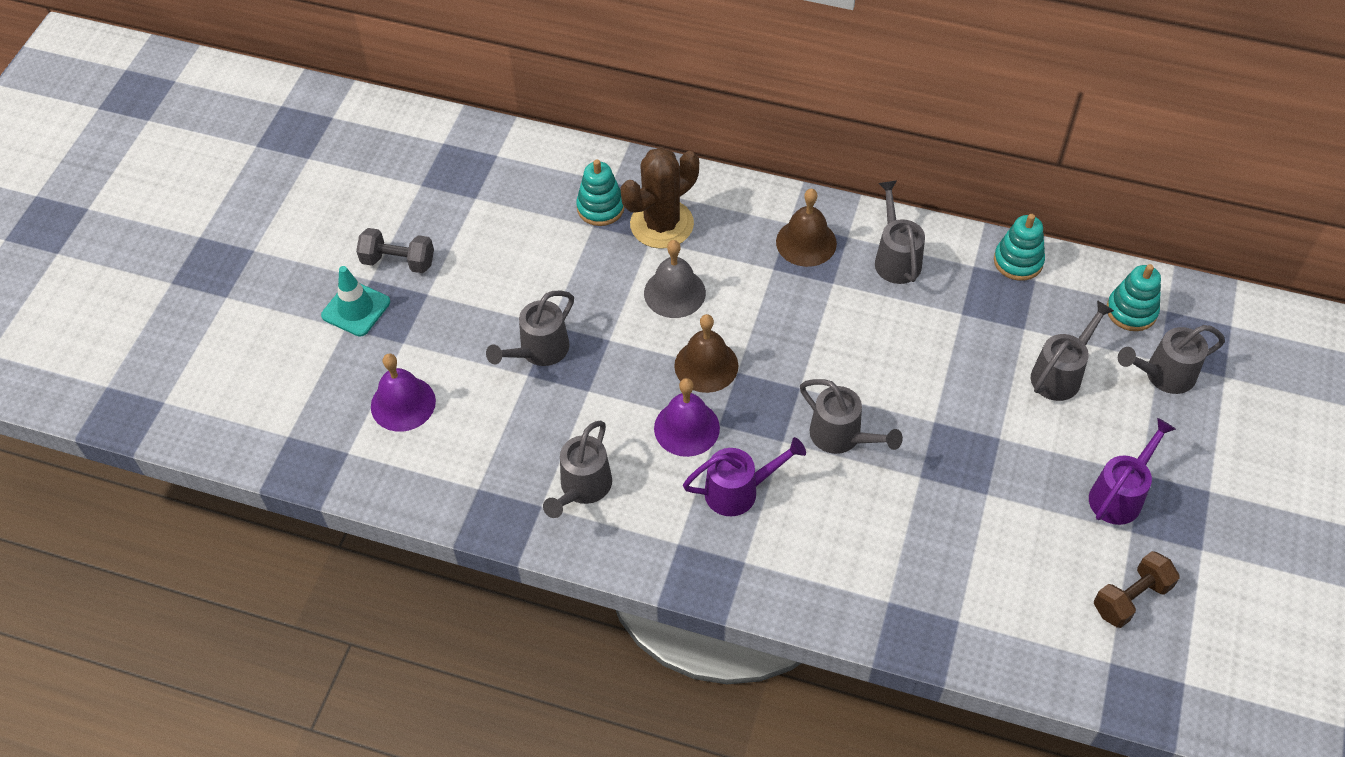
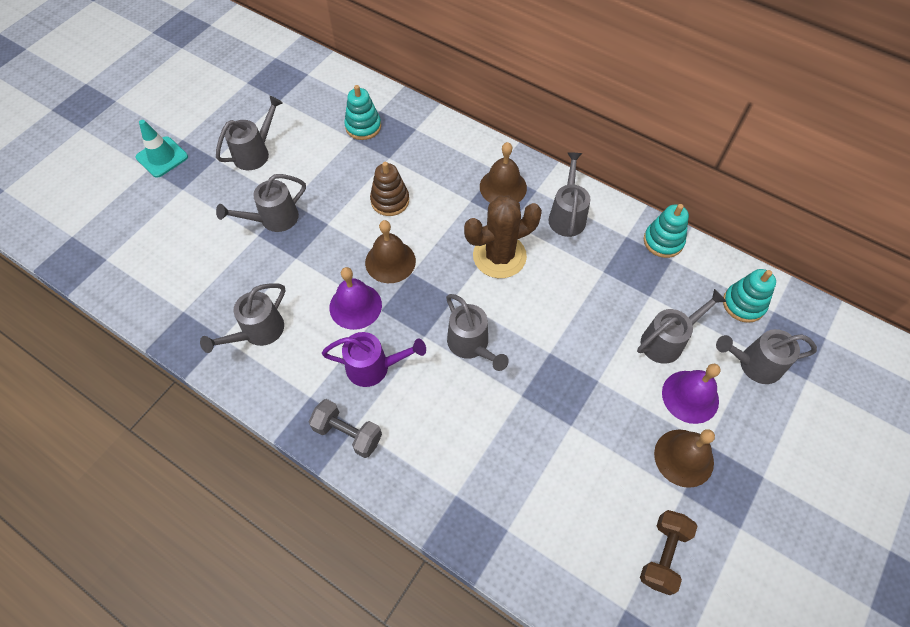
camera: 15 degrees right, 5 degrees up
(398, 261) = (206, 131): grey dumbbell -> grey dumbbell (348, 433)
(403, 403) = (161, 233): purple bell -> purple bell (690, 396)
(477, 273) = (256, 152): none -> grey watering can
(662, 224) = (402, 148): brown cactus -> brown cactus (499, 256)
(674, 292) = (390, 201): grey bell -> brown stacking toy
(1120, 494) = (684, 457): purple watering can -> brown bell
(1131, 598) = (663, 554): brown dumbbell -> brown dumbbell turned 45 degrees counterclockwise

